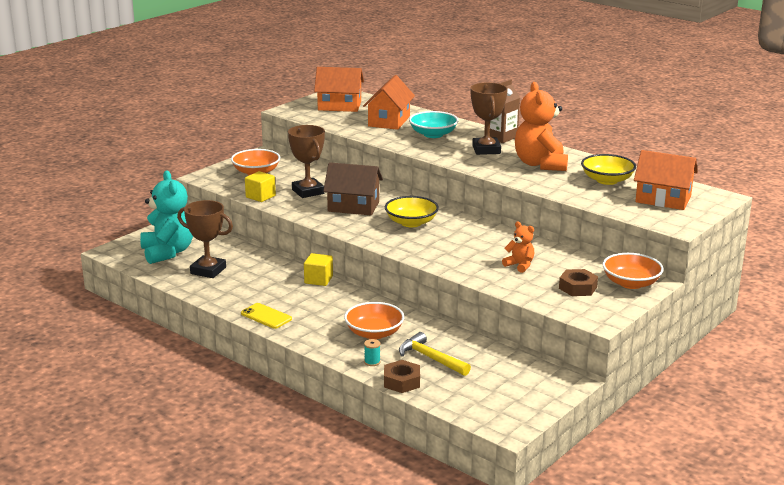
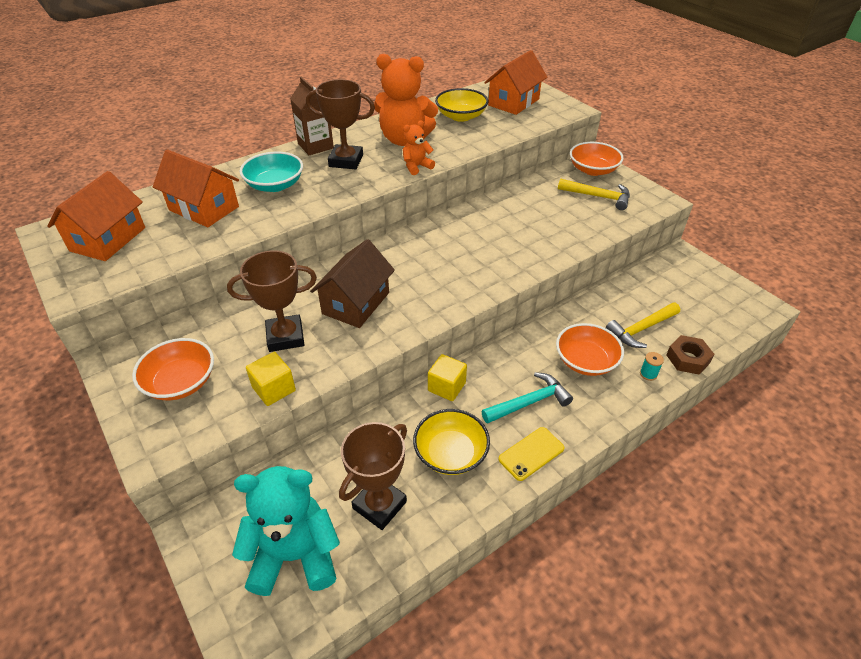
camera: 75 degrees left, 20 degrees up
(316, 312) = (529, 402): none -> turquoise hammer
(411, 222) = (422, 266): yellow bowl -> yellow bowl (450, 453)
(520, 265) = (547, 217): orange teddy bear -> orange teddy bear (416, 167)
(577, 288) = (598, 197): brown nut -> yellow hammer

